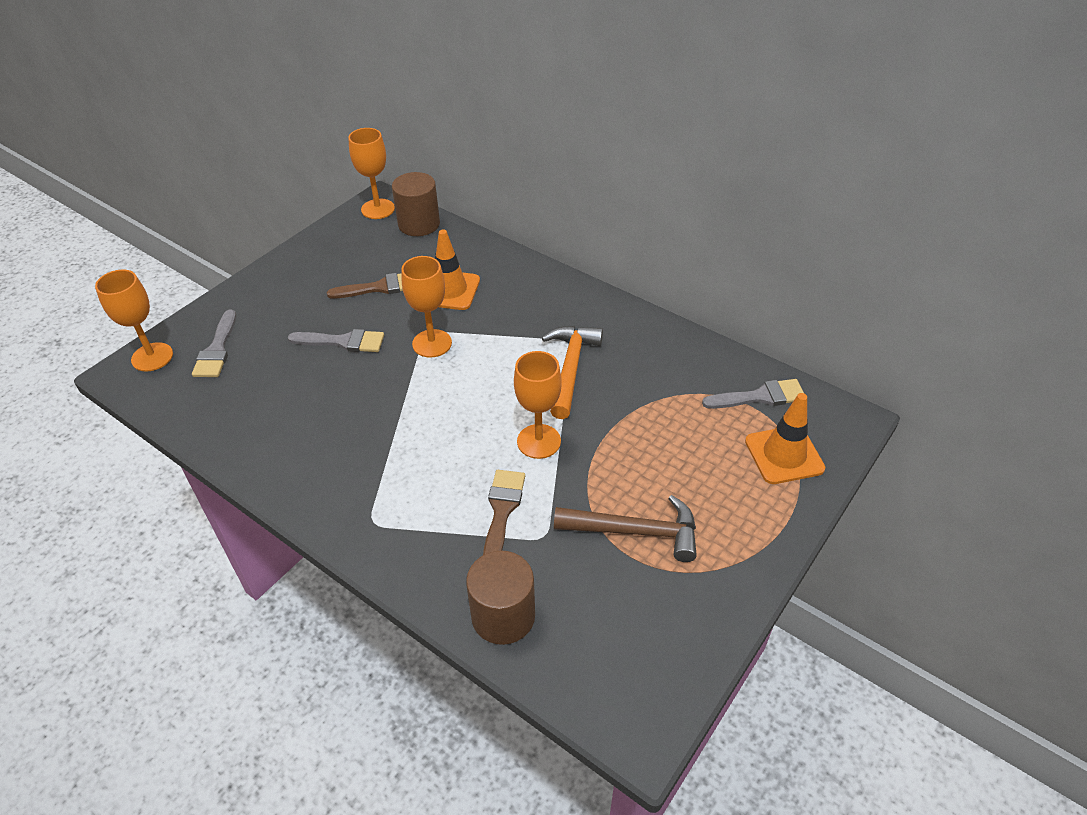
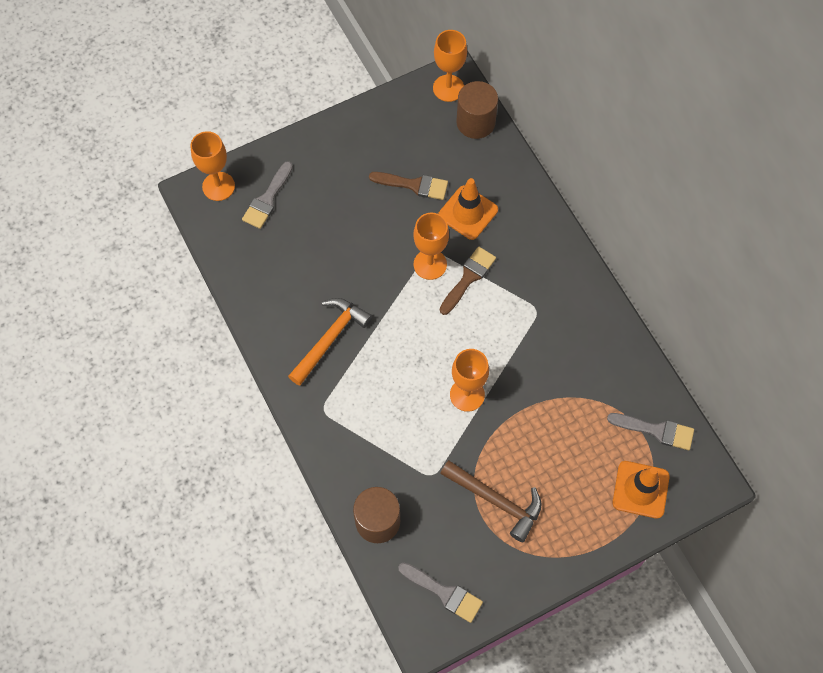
camera: 25 degrees right, 20 degrees up
(342, 342) = (363, 232): grey brush -> grey brush (444, 593)
(502, 511) = (413, 442): brown brush -> brown brush (468, 278)
(570, 368) = (524, 337): orange hammer -> orange hammer (330, 339)

